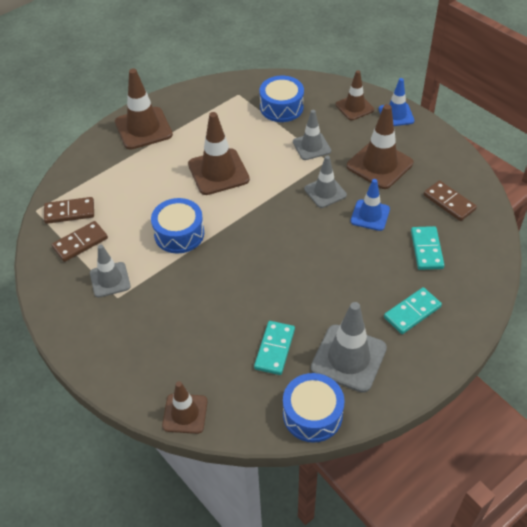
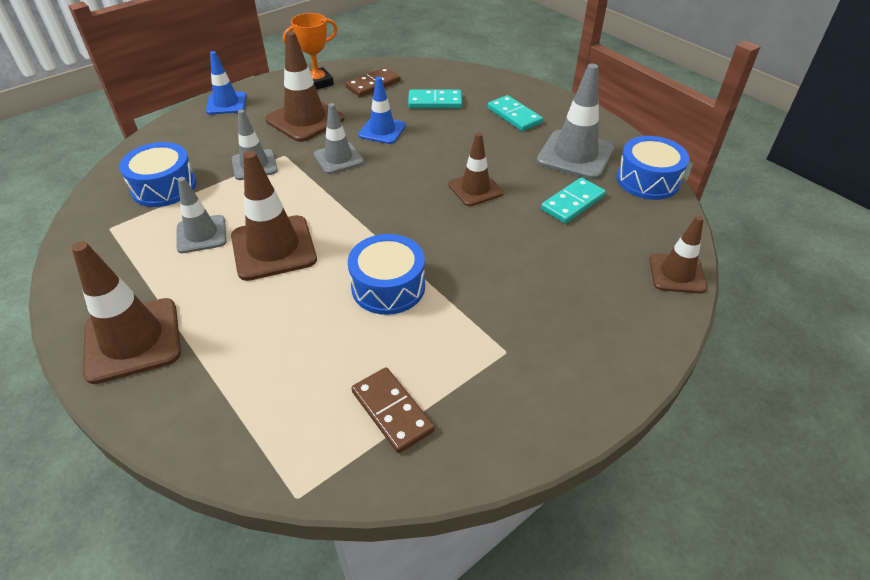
camera: 90 degrees left, 5 degrees down
(69, 212) = (314, 436): brown domino -> none
(110, 280) = (473, 363): grey traffic cone -> grey traffic cone (201, 234)
(275, 349) = (572, 203): turquoise domino -> turquoise domino turned 60 degrees counterclockwise
(354, 107) = (197, 130): brown traffic cone -> brown traffic cone (475, 189)
(443, 164) = (317, 83): none -> orange trophy

